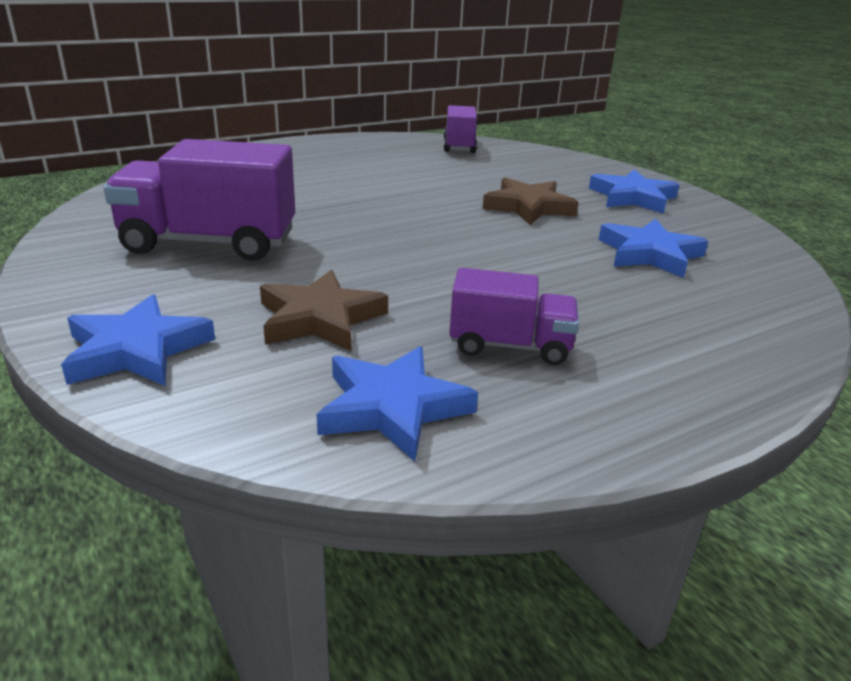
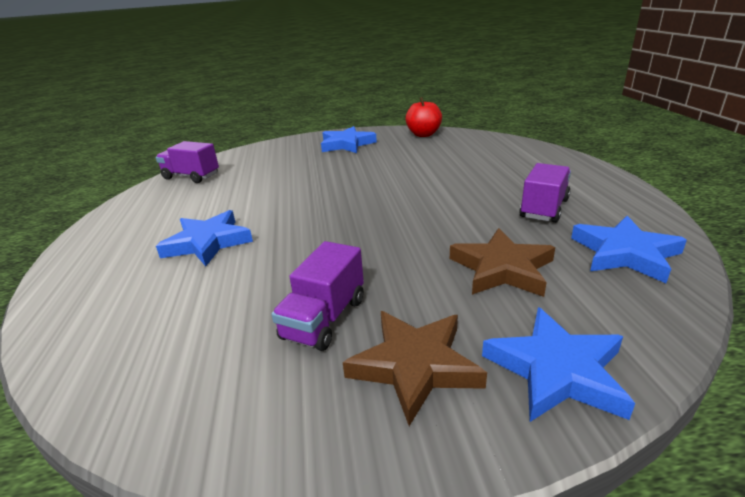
camera: 65 degrees left, 0 degrees up
(209, 243) = (324, 318): purple truck -> purple truck, size x0.59
(528, 207) = (340, 173): brown star -> brown star (415, 366)
(650, 254) = (432, 155): blue star -> blue star (208, 242)
(739, 241) = (423, 134): none -> red apple

